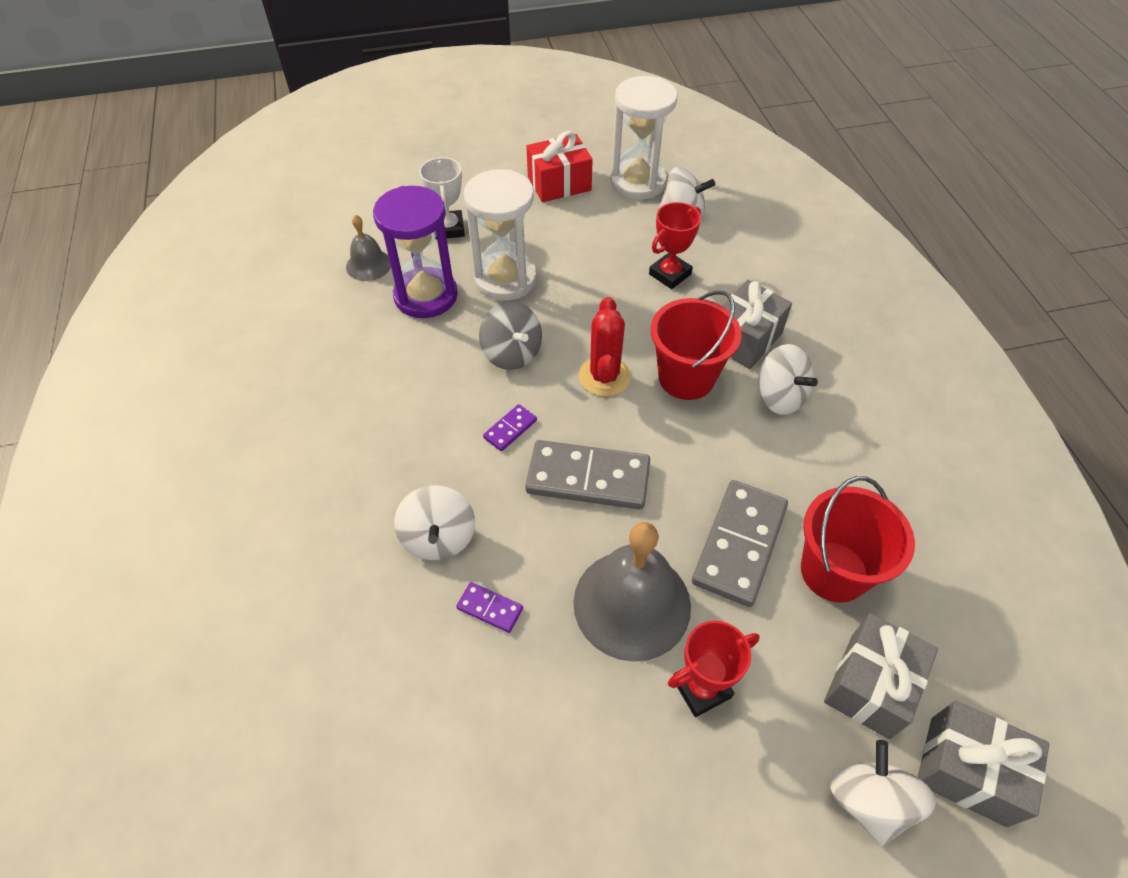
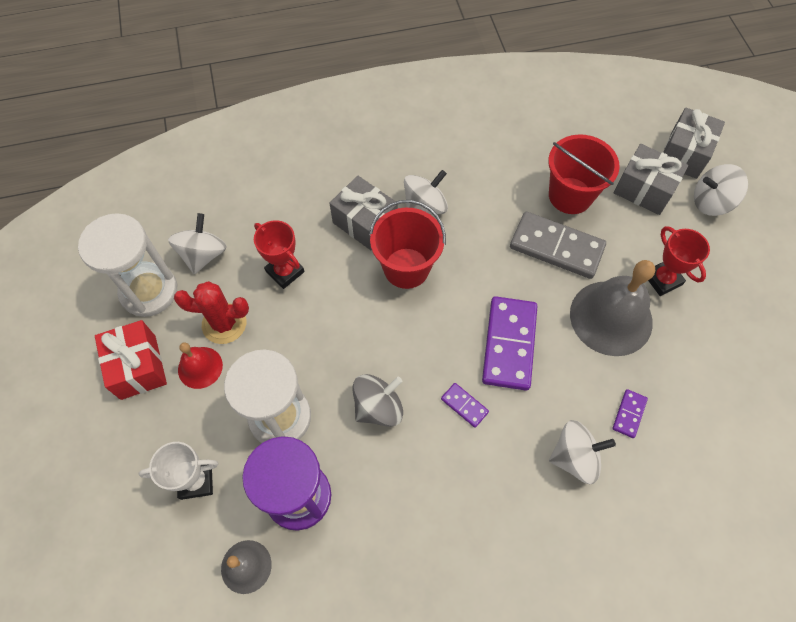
camera: 90 degrees left, 10 degrees up
(558, 222) = (200, 367): none -> red bell
(588, 478) = (509, 344): grey domino -> purple domino
(604, 376) = (405, 329): red cactus -> red cactus (224, 324)

